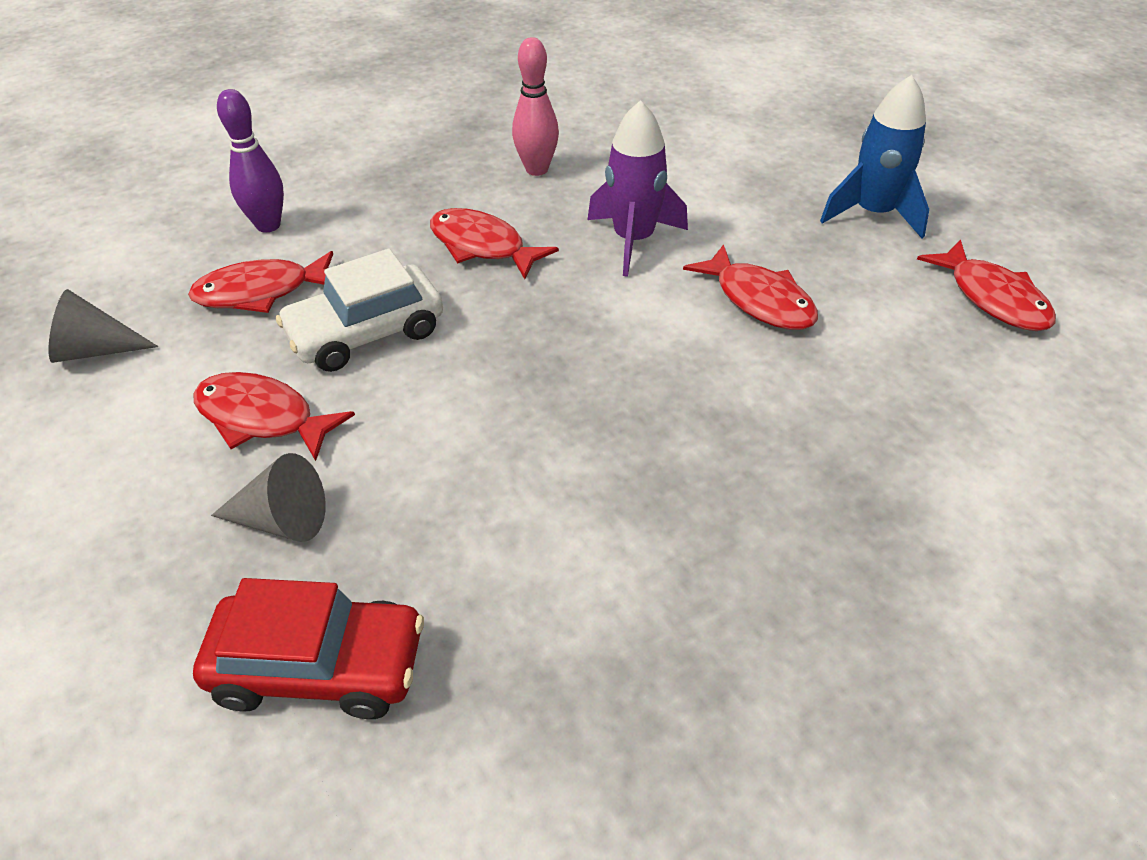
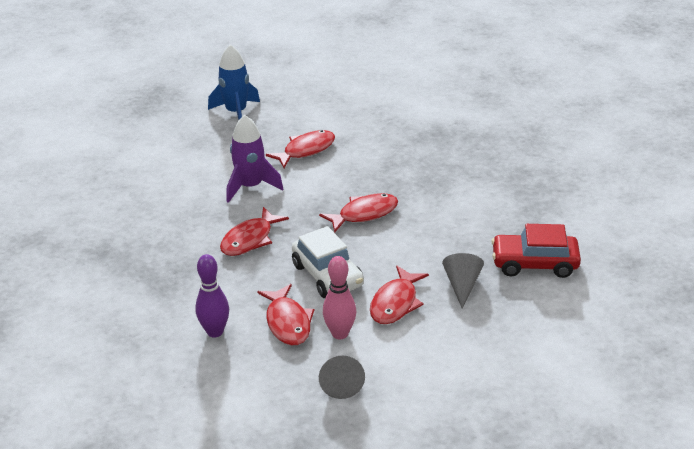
camera: 90 degrees left, 10 degrees down
(319, 667) = (534, 263): red car -> red car turned 90 degrees counterclockwise
(537, 169) = (169, 222): pink bowling pin -> pink bowling pin (340, 333)
(992, 298) = (308, 90): red fish -> red fish (364, 214)

